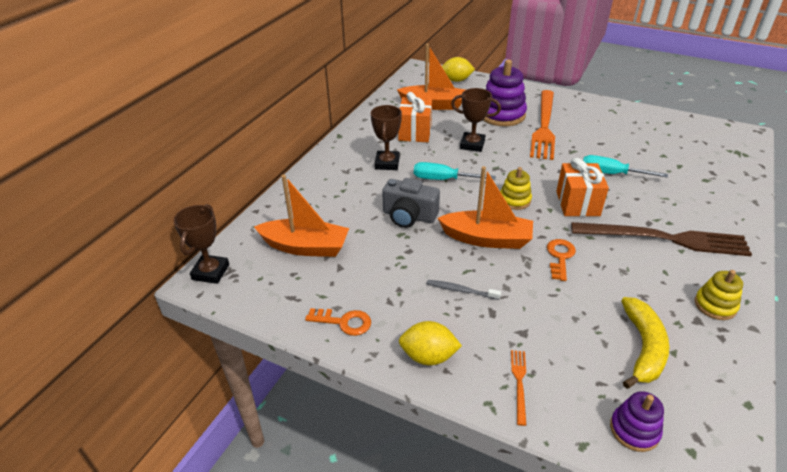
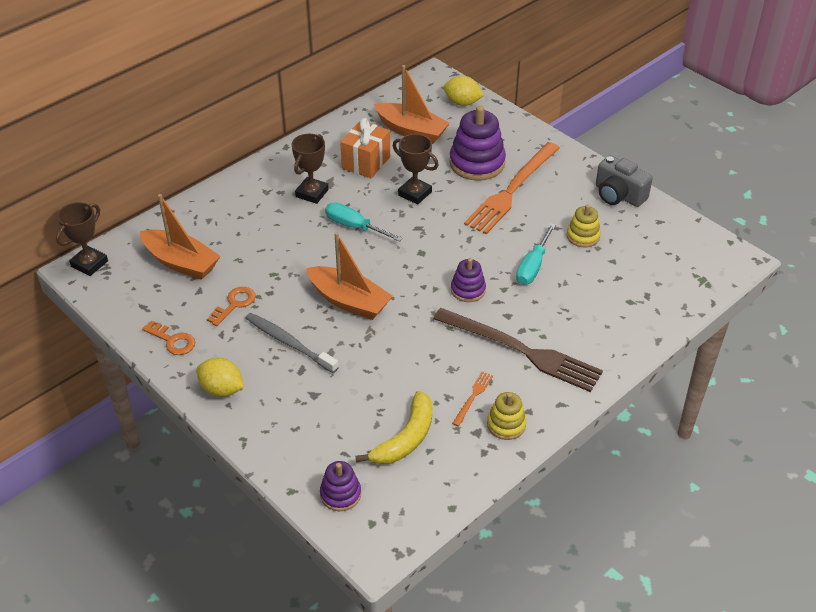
camera: 20 degrees right, 5 degrees up
(409, 216) = (293, 258): grey camera -> grey camera (618, 195)
(460, 290) = (288, 342): grey toothbrush -> grey toothbrush, size x1.65
(514, 200) = (408, 269): yellow stacking toy -> yellow stacking toy (583, 236)
(519, 383) = (279, 432): orange fork -> orange fork (473, 397)
(560, 257) = (403, 338): orange key -> orange key (235, 304)
(577, 203) = (468, 290): orange gift -> purple stacking toy
(610, 174) = (533, 266): turquoise screwdriver -> turquoise screwdriver turned 105 degrees counterclockwise

